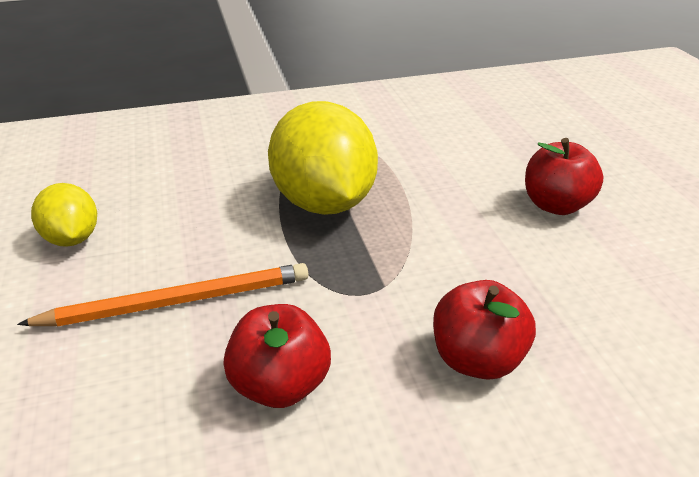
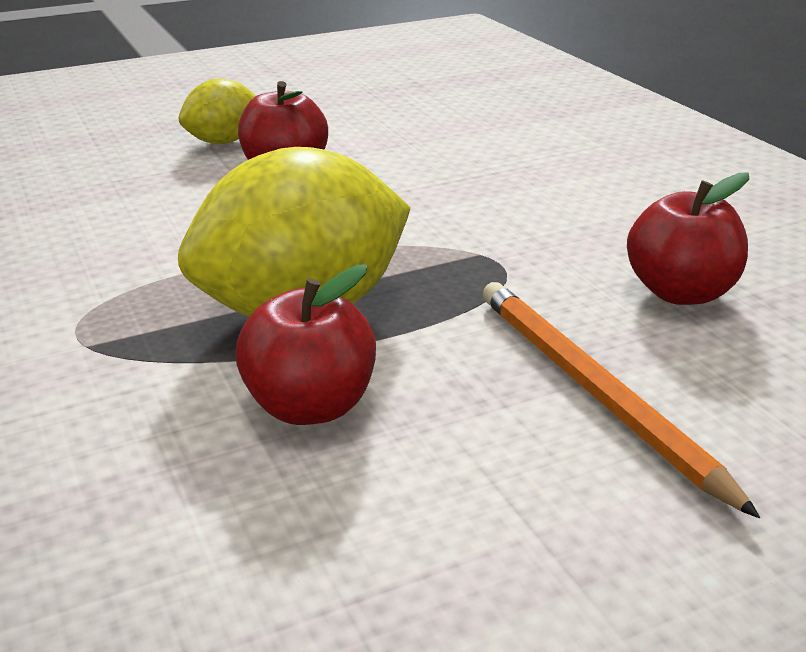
camera: 100 degrees left, 5 degrees down
(72, 239) = (490, 568): yellow lemon -> yellow lemon (224, 142)
(477, 360) = (570, 203): red apple -> red apple (310, 406)

